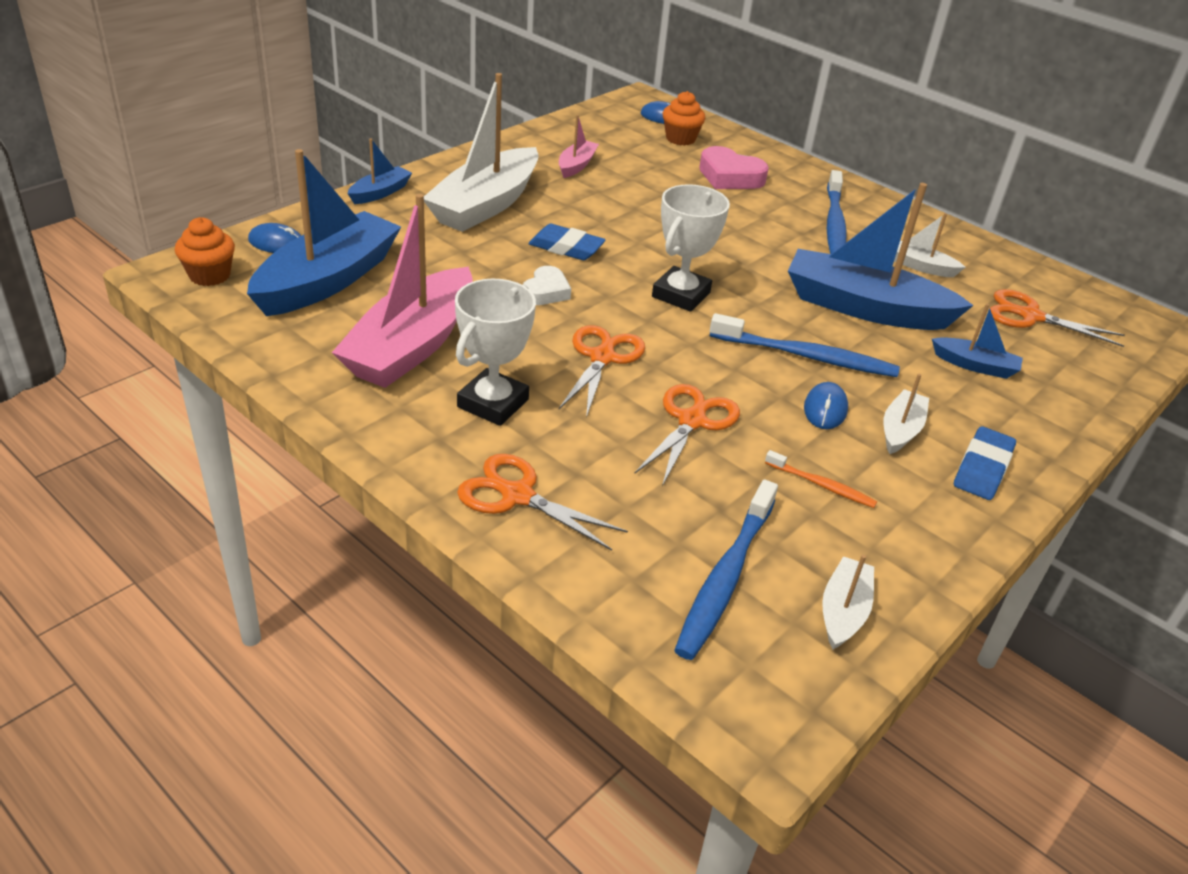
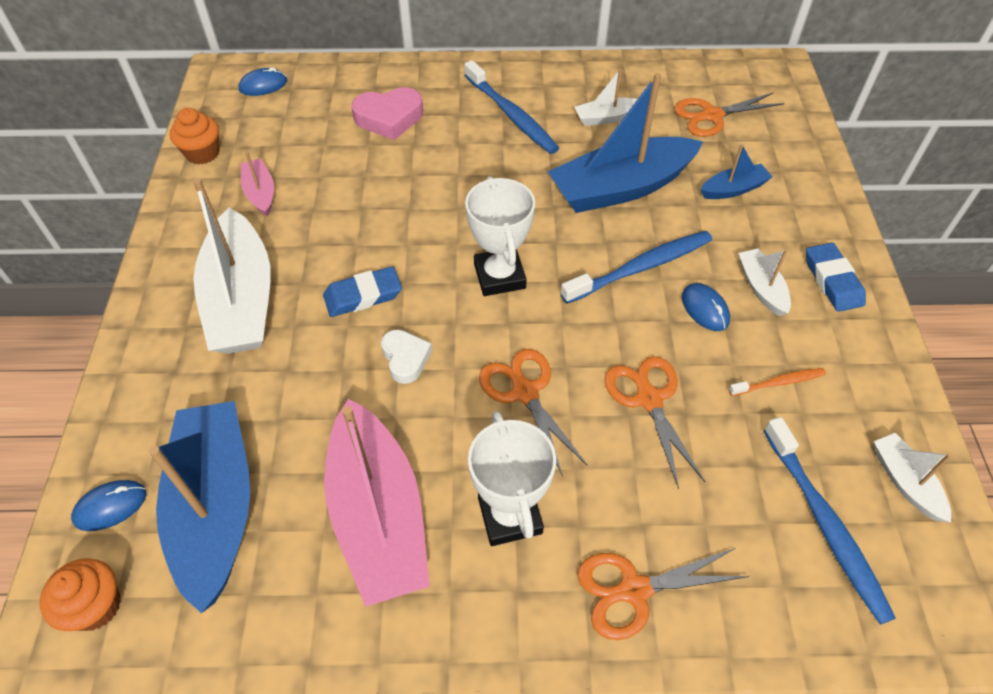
camera: 40 degrees left, 15 degrees up
(380, 193) = (130, 361): blue boat -> none
(680, 139) = (305, 101): orange cupcake -> orange cupcake (202, 153)

